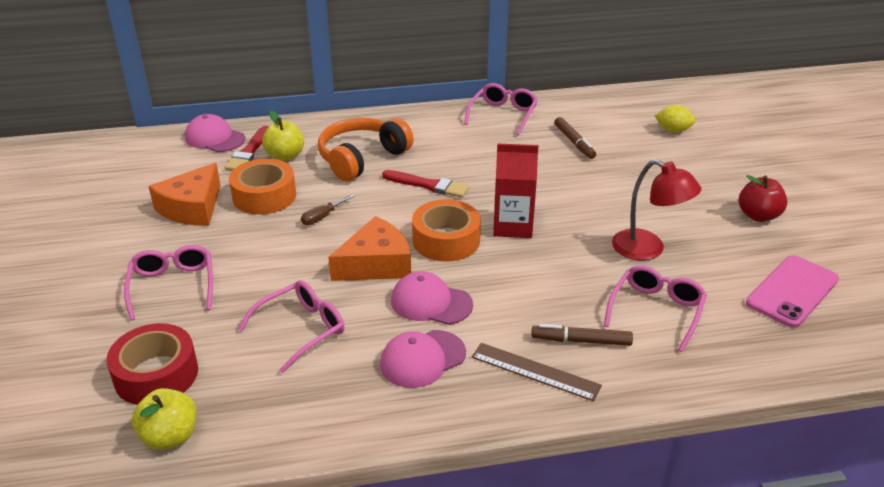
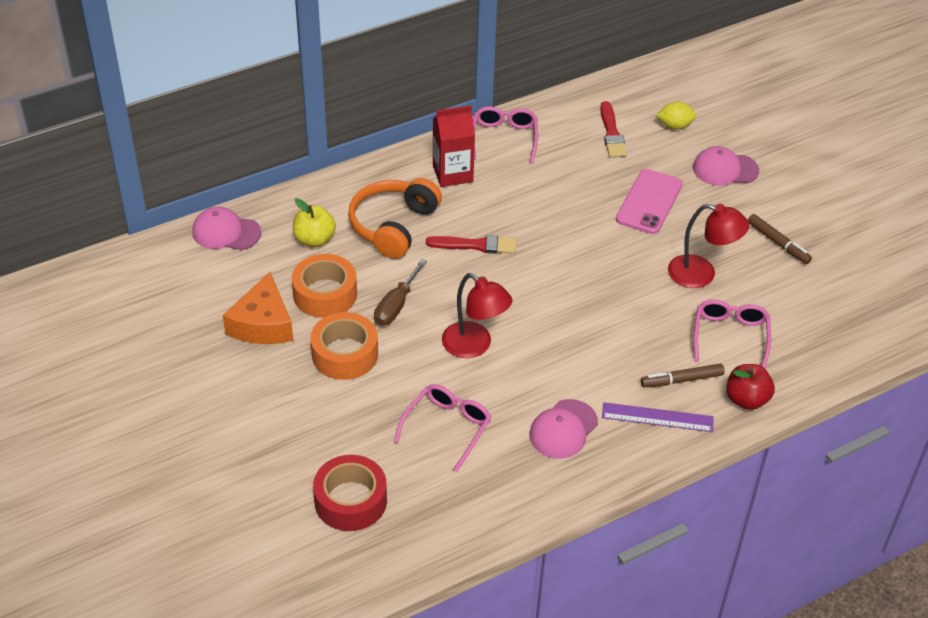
camera: 20 degrees left, 10 degrees up
(170, 437) = (400, 549): yellow apple -> none
(173, 285) = (304, 413): pink glasses -> none
(249, 152) = (274, 242): red brush -> red brush (612, 133)
(322, 217) = (396, 305): brown screwdriver -> brown screwdriver, size x1.51
(376, 264) = (474, 346): orange cheese -> red lamp
(431, 303) = (543, 374): pink cap -> pink cap (725, 169)
(446, 240) = (523, 305): orange tape -> orange tape (345, 354)
(512, 226) = (575, 275): red carton -> red carton (452, 173)
(535, 371) = (657, 417): brown ruler -> purple ruler
(574, 142) = (588, 161): brown marker -> brown marker (778, 243)
(758, 216) = (781, 215): red apple -> red apple (746, 399)
(792, 291) = (830, 290): pink phone -> pink phone (649, 202)

